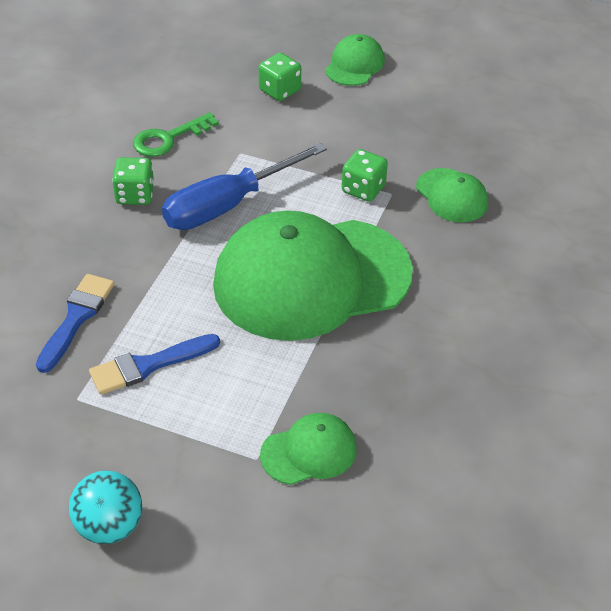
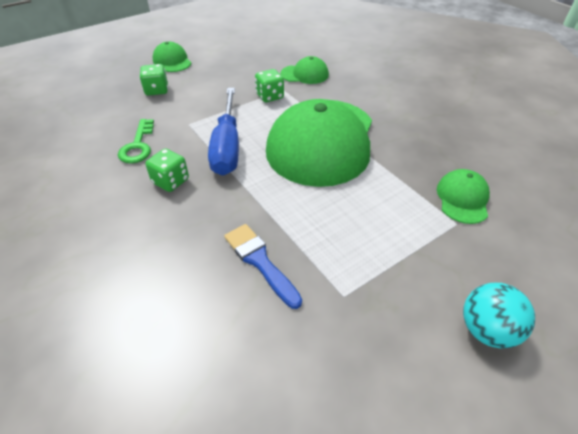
camera: 55 degrees left, 0 degrees up
(148, 365) = (338, 241): blue brush -> none

